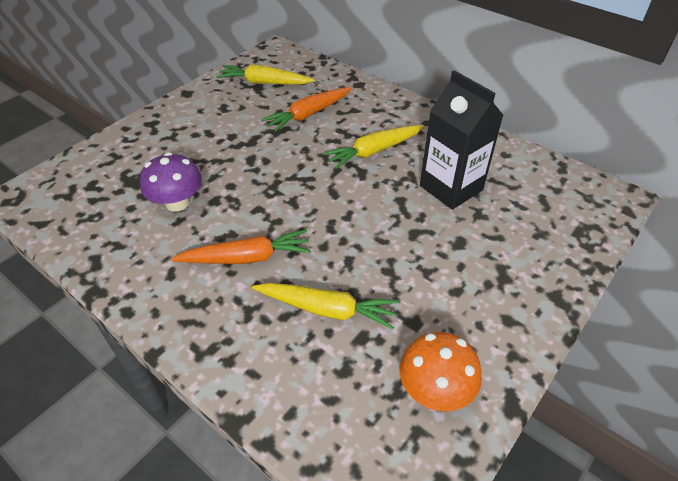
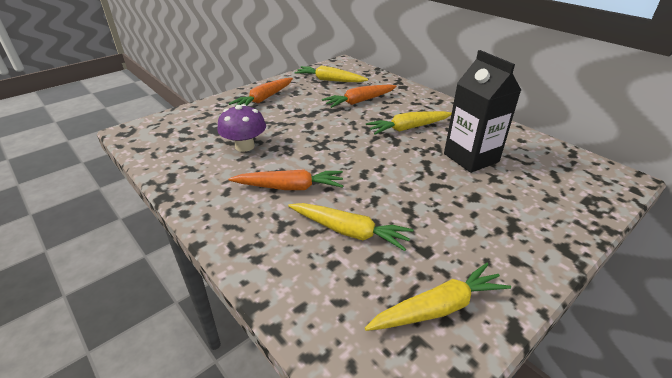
camera: 10 degrees right, 10 degrees down
(184, 123) = (264, 99): none -> orange carrot
(435, 390) = (439, 307): orange mushroom -> yellow carrot

